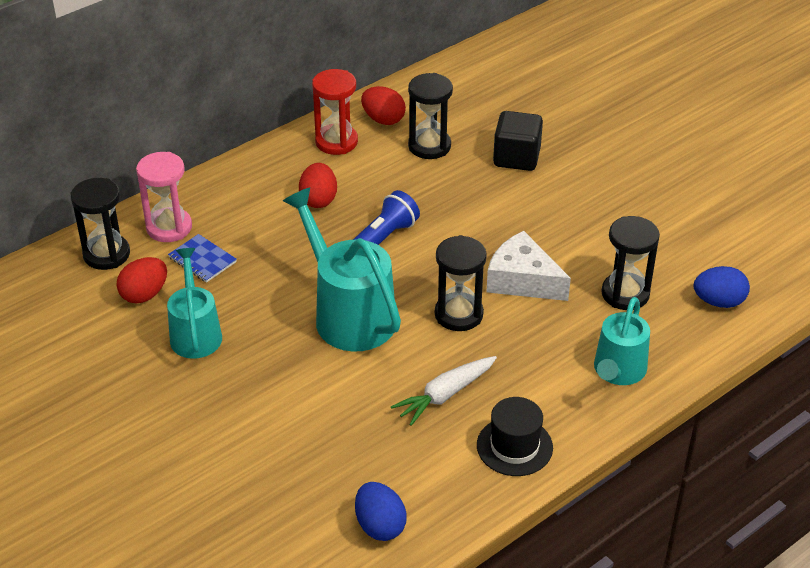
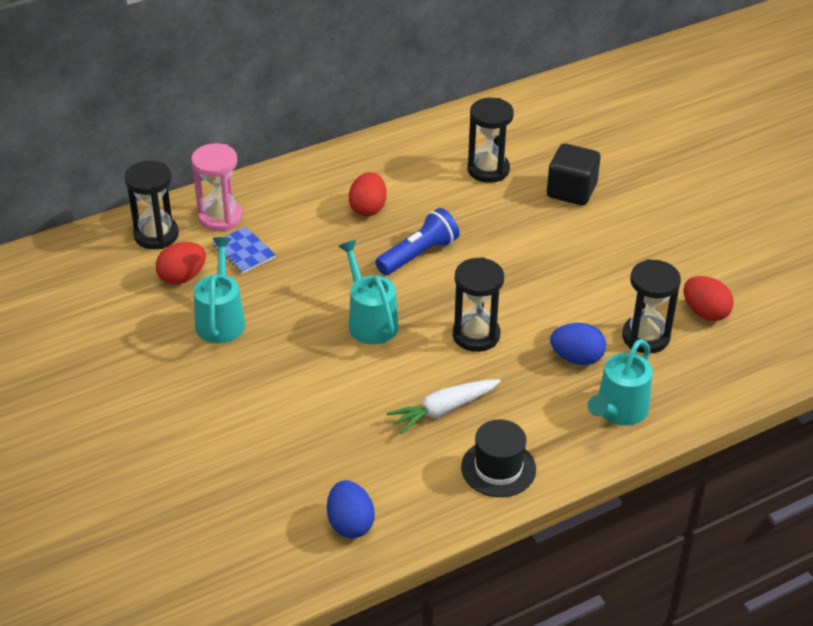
camera: 10 degrees right, 0 degrees up
(336, 142) = (399, 155): red hourglass -> none
(349, 314) = (370, 321): turquoise watering can -> turquoise watering can, size x0.64
(383, 119) = (449, 139): red egg -> red egg (705, 312)
(522, 280) = (546, 311): white cheese -> none
(718, 302) = (738, 357): blue egg -> blue egg (577, 358)

